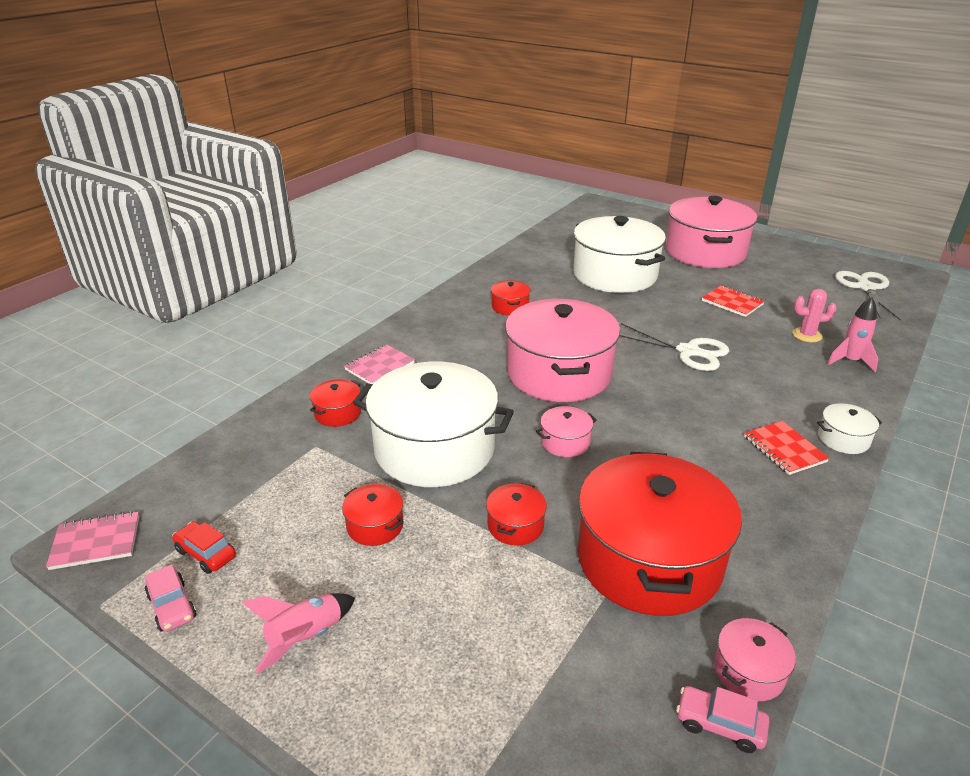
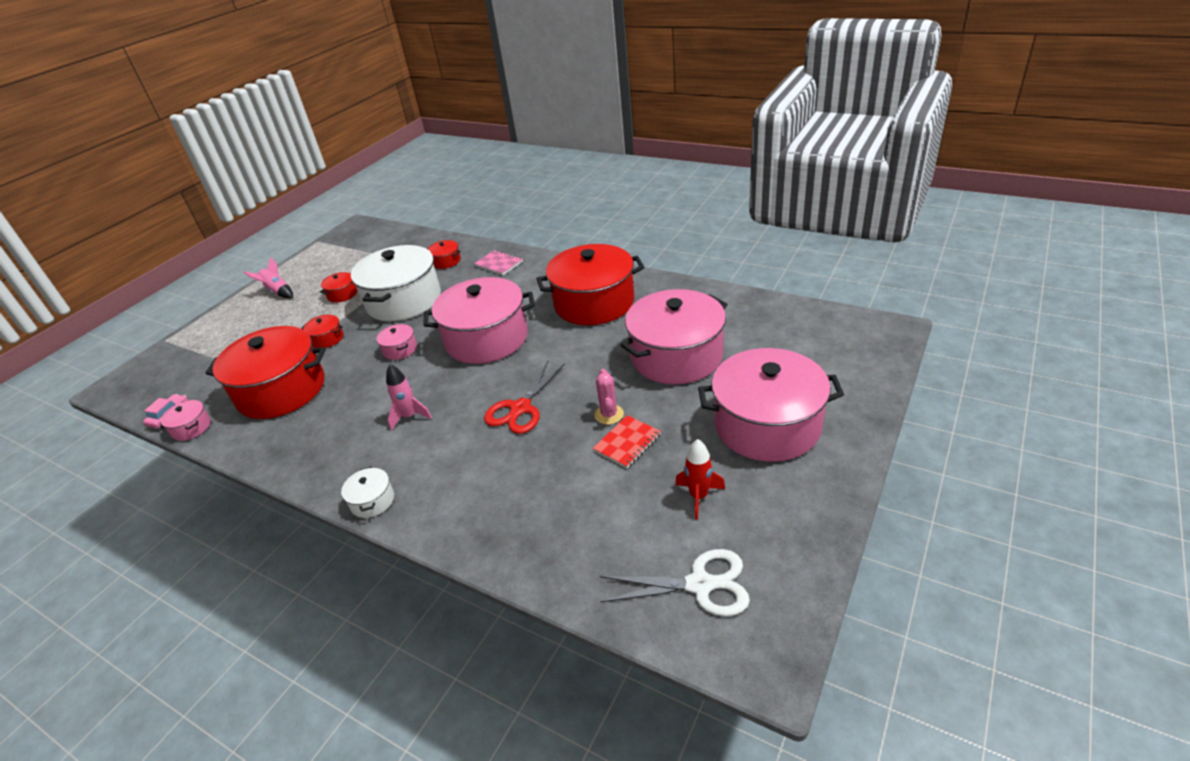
camera: 90 degrees right, 5 degrees up
(96, 542) = (356, 228): pink notebook -> none
(172, 606) = (310, 256): pink car -> none
(206, 553) = (339, 255): red car -> none
(510, 307) = (594, 303): red pot -> red pot, size x2.42
(615, 275) = (676, 356): white pot -> pink pot
(688, 351) = (520, 408): white scissors -> red scissors
(784, 449) = (367, 460): red notebook -> none
(786, 281) = (698, 496): none -> red rocket
(807, 335) = (557, 500): pink cactus -> pink cactus (609, 414)
(850, 361) = (501, 529): pink rocket -> pink rocket (410, 416)

